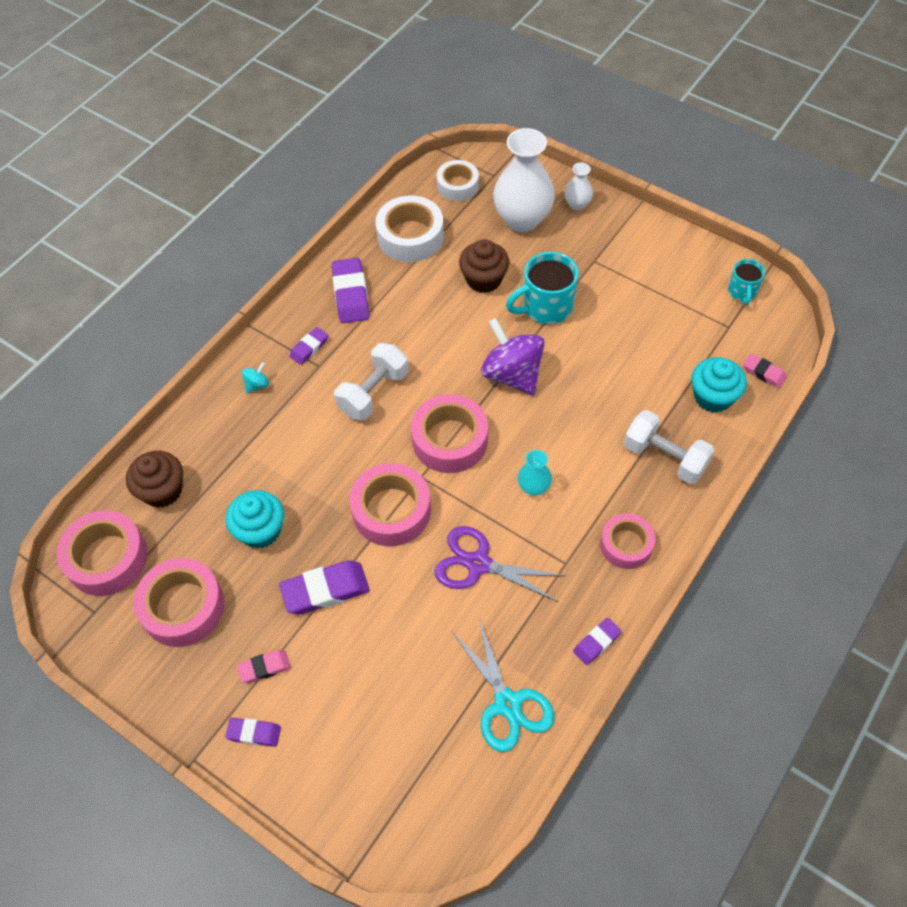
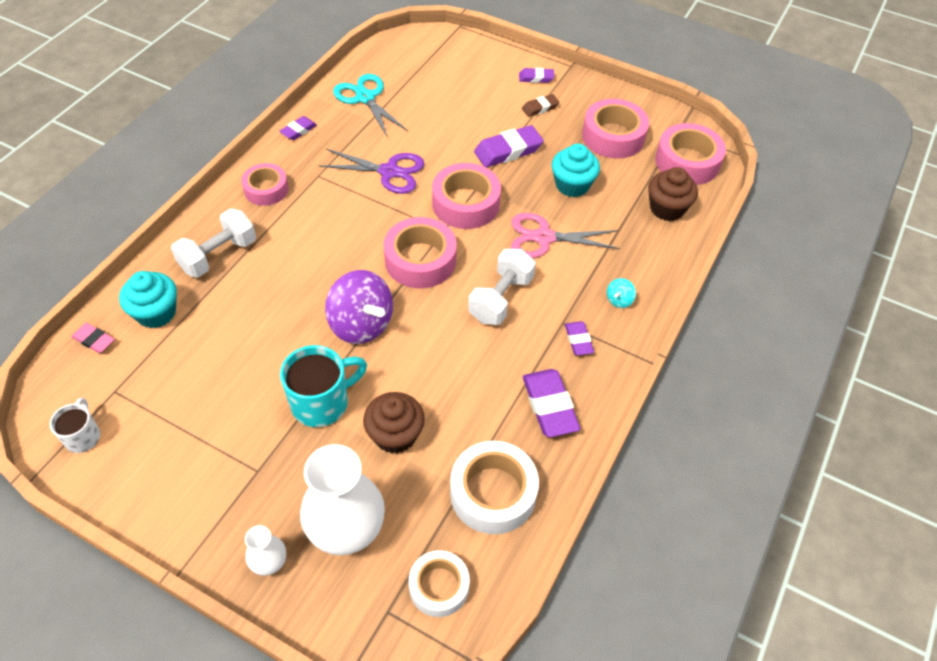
camera: 170 degrees right, 5 degrees down
(264, 668) = (540, 108): pink eraser -> brown eraser
(309, 348) = (578, 340): purple eraser -> purple eraser turned 45 degrees counterclockwise
(312, 460) = (544, 237): none -> pink scissors
(533, 487) = (342, 226): turquoise vase -> none
(665, 457) = (218, 255): white dumbbell -> white dumbbell turned 75 degrees counterclockwise
(742, 292) = (83, 436): turquoise mug -> white mug

